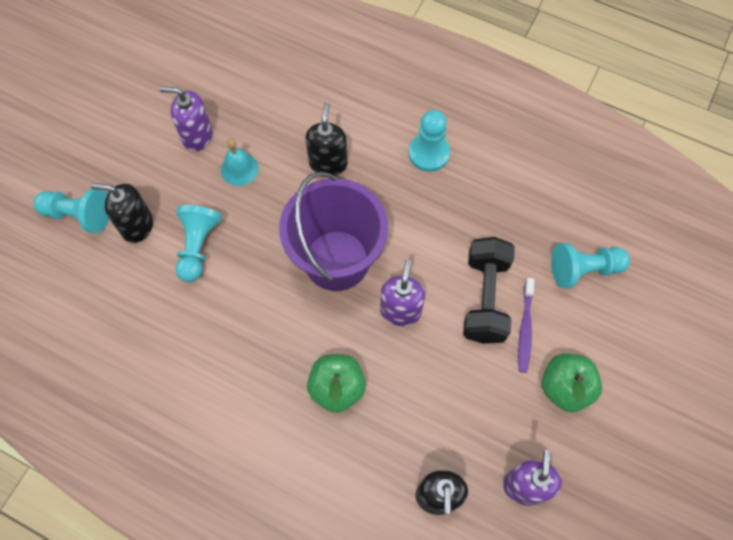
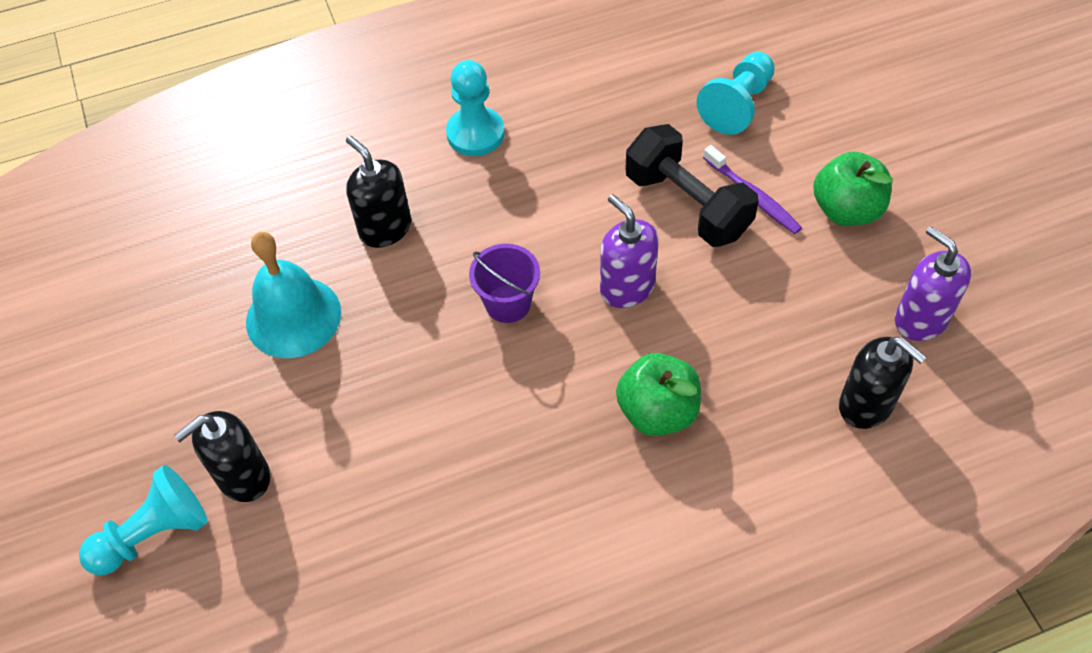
camera: 45 degrees left, 10 degrees down
(197, 136) = (201, 329): purple soap dispenser -> none
(198, 246) = (343, 429): turquoise pawn -> none
(239, 169) = (293, 317): turquoise bell -> turquoise bell, size x1.64
(336, 260) = (508, 303): purple bucket -> purple bucket, size x0.47

